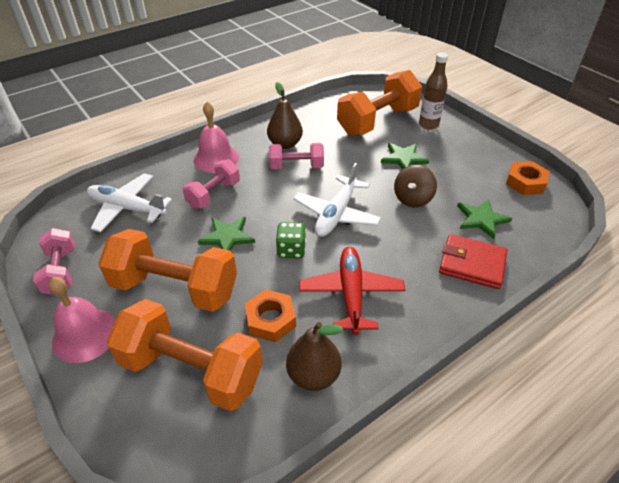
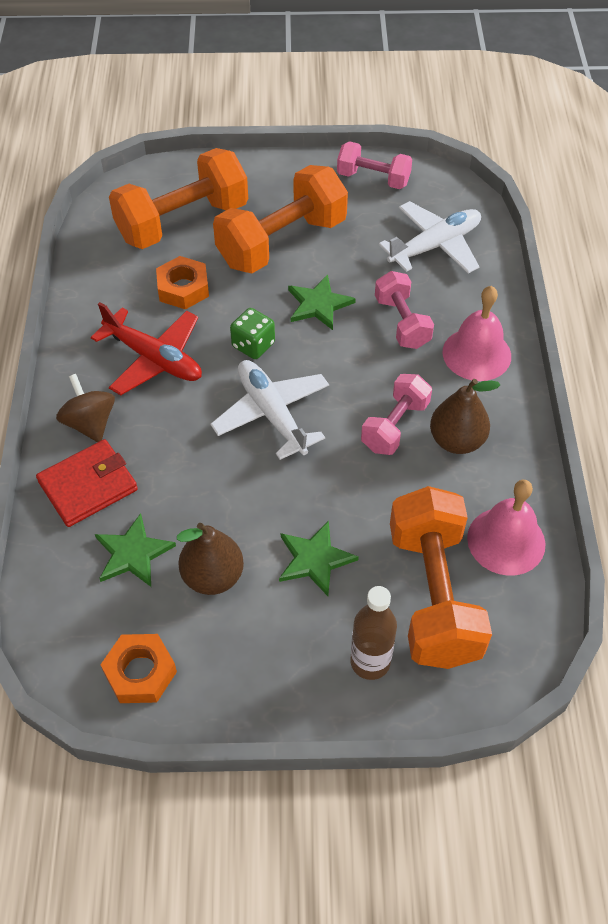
camera: 125 degrees right, 10 degrees up
(85, 335) = (279, 176): pink bell -> pink bell (506, 541)
(313, 375) = (104, 288): brown pear -> brown pear (213, 576)
(412, 199) = (230, 508): brown spinning top -> brown spinning top (90, 423)

